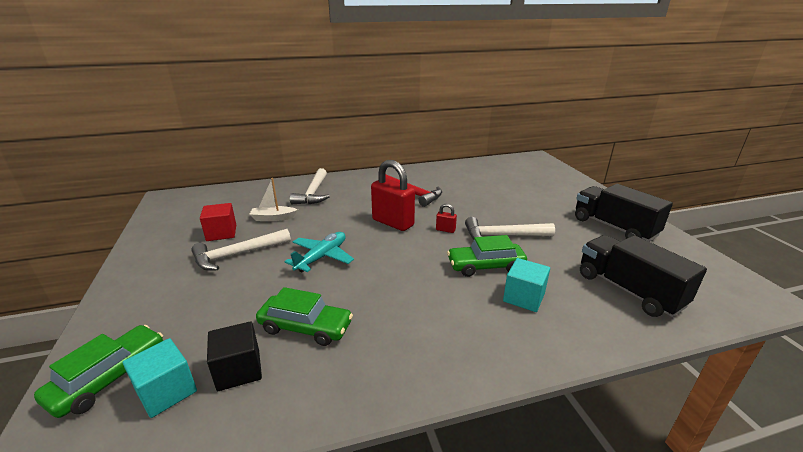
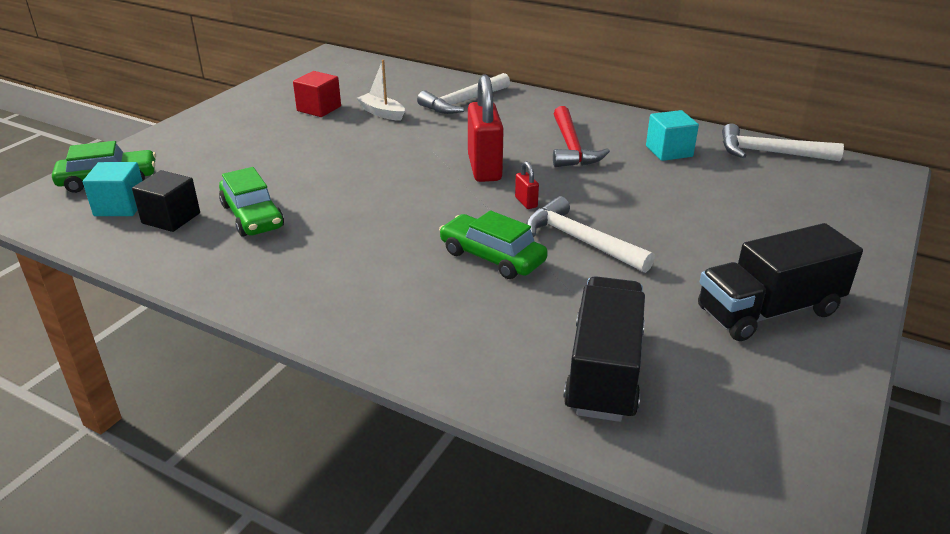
camera: 45 degrees right, 5 degrees up
(237, 255) = (300, 134): white hammer -> white hammer (769, 153)
(322, 257) = (359, 169): turquoise plane -> none
(523, 297) = (467, 304): turquoise cube -> turquoise cube (669, 151)
(613, 227) = (768, 311): black truck -> black truck turned 120 degrees counterclockwise

